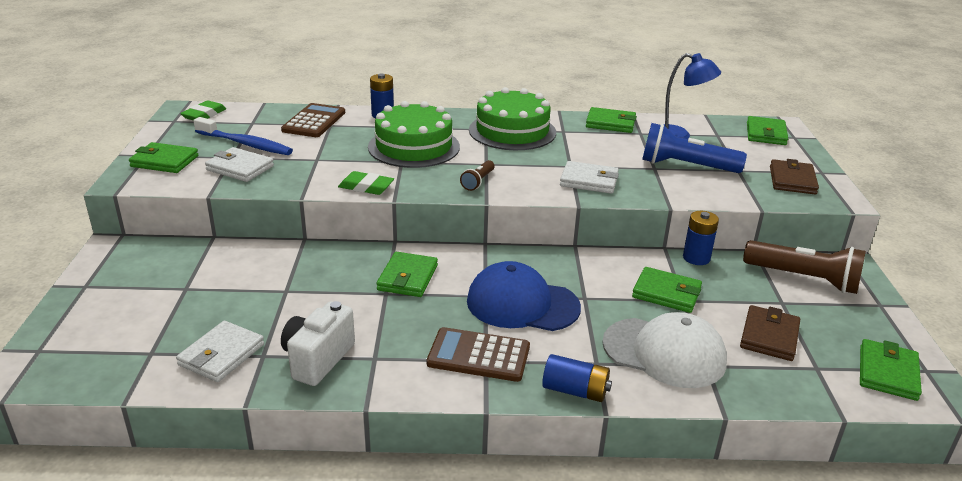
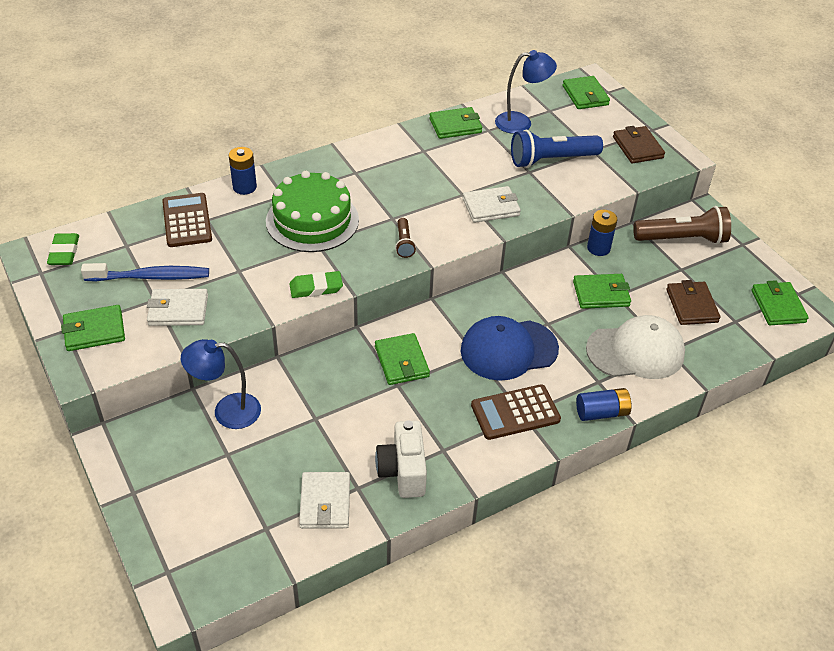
camera: 30 degrees left, 15 degrees up
(221, 260) = (227, 411): none -> blue lamp
(512, 131) = (381, 167): green cake -> none

